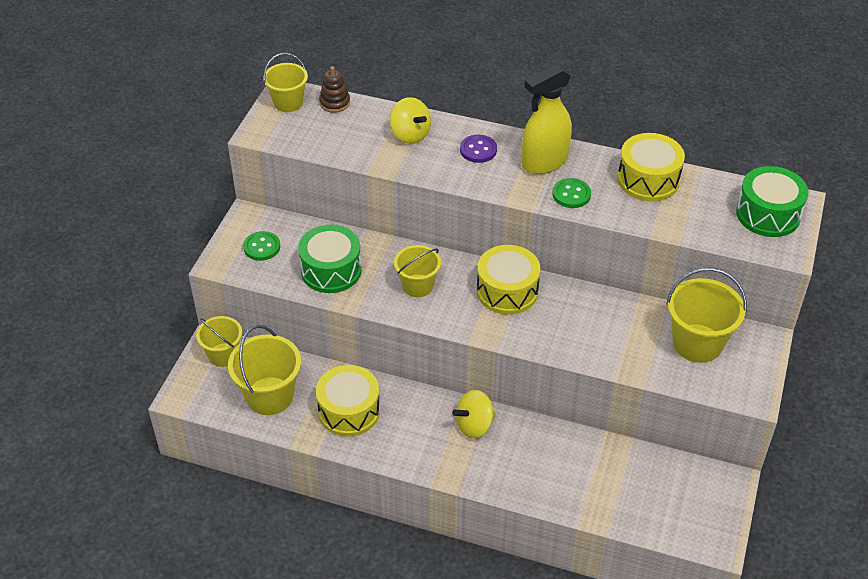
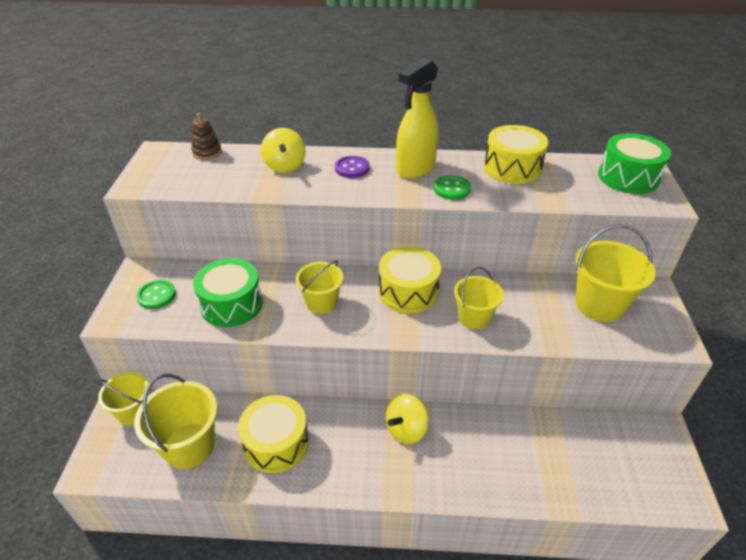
camera: 15 degrees left, 5 degrees down
(288, 102) = (161, 158): yellow bucket -> yellow bucket (474, 318)
(410, 135) = (285, 166): yellow spinning top -> yellow spinning top turned 45 degrees clockwise

